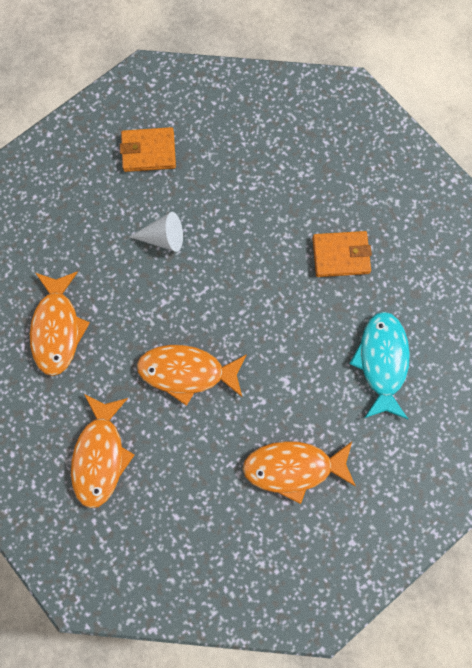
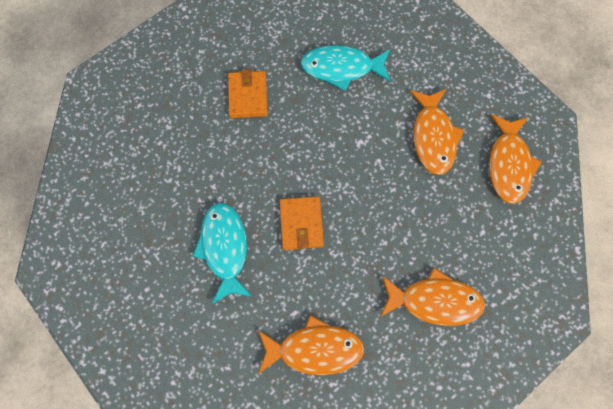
camera: 90 degrees left, 5 degrees down
(148, 151) = (133, 265): orange wallet -> orange wallet (301, 224)
(163, 238) = (224, 248): white cone -> turquoise fish
(187, 372) = (354, 224): orange fish -> orange fish (508, 164)

